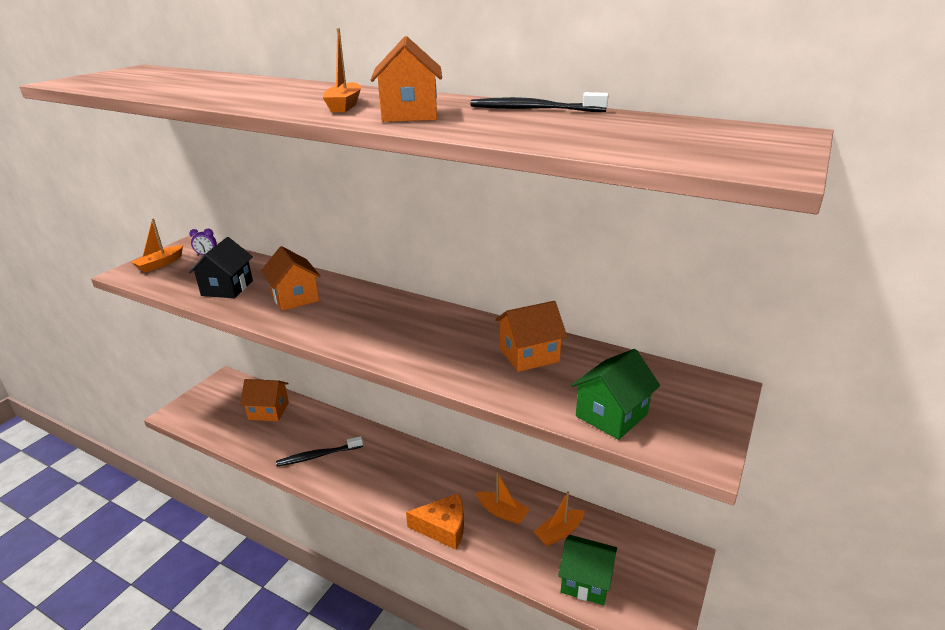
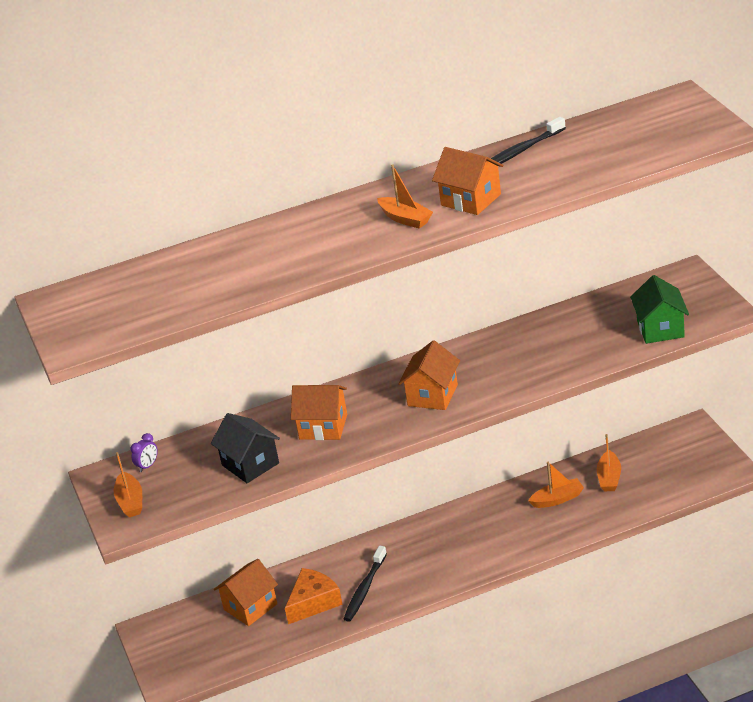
camera: 45 degrees left, 5 degrees up
(443, 528) = (538, 540): orange cheese -> orange cheese (313, 602)
(529, 355) = (559, 334): orange house -> orange house (432, 395)
(585, 581) = (663, 486): green house -> none

